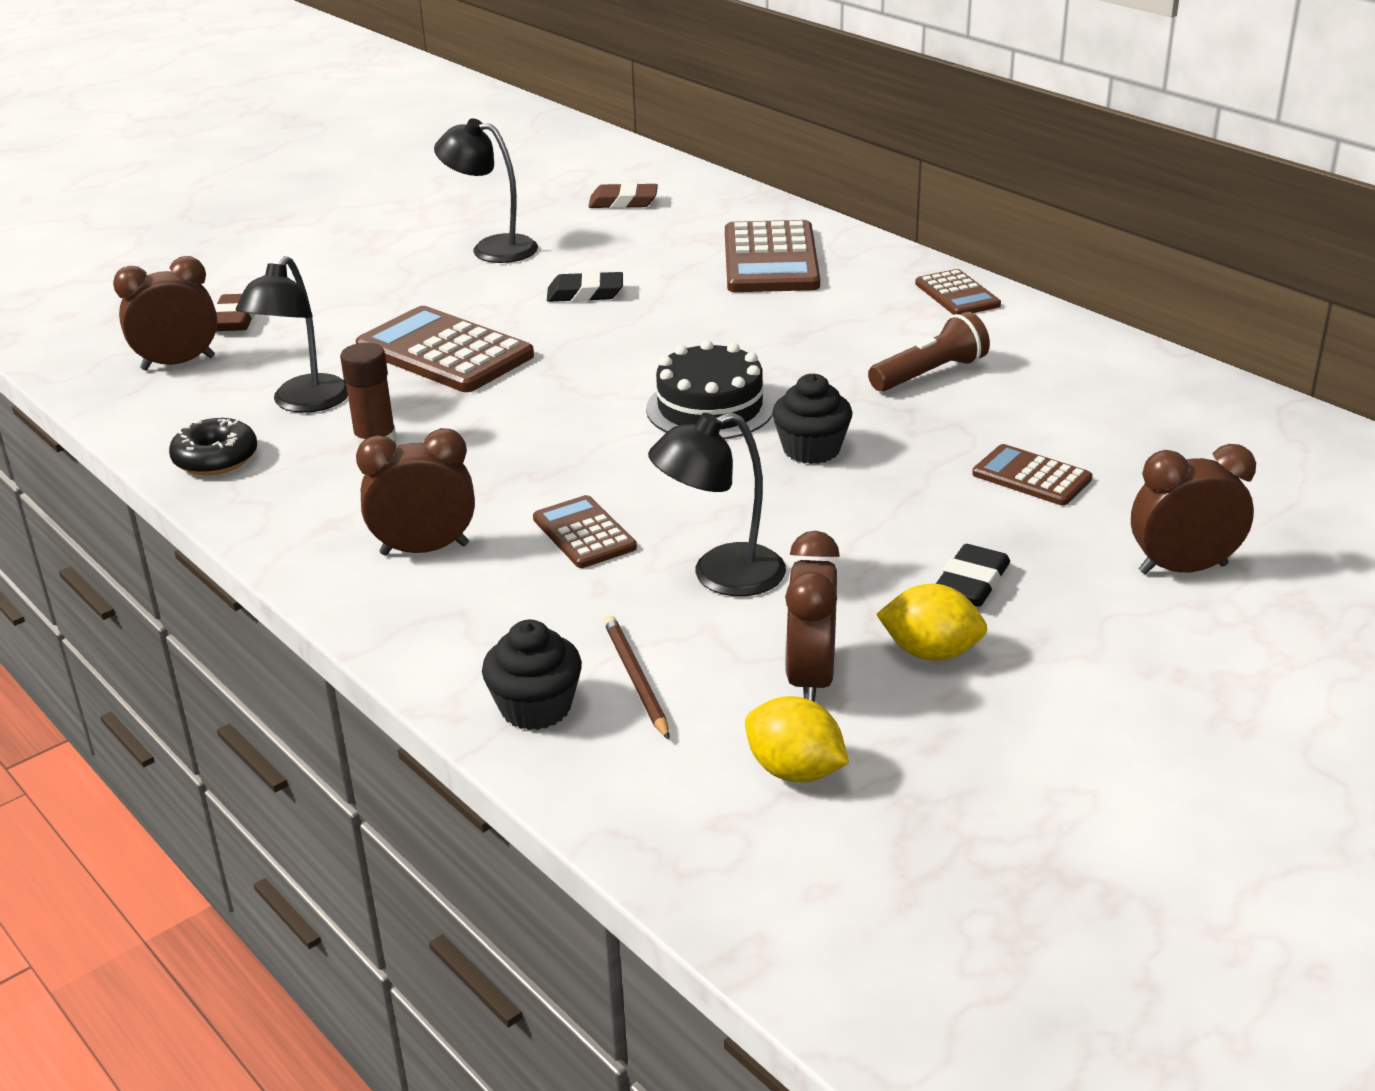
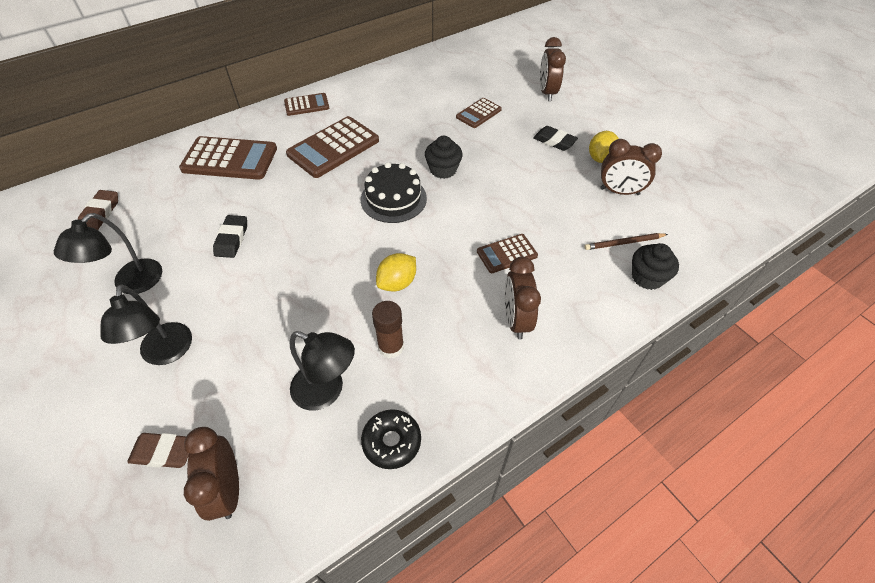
camera: 85 degrees left, 20 degrees up
(444, 352) = (282, 311): brown calculator -> brown calculator (333, 147)
(720, 576) = (546, 209): black lamp -> black lamp (166, 353)
(795, 771) = (676, 202): yellow lemon -> yellow lemon (397, 283)
(930, 374) = (383, 125): brown flashlight -> none

